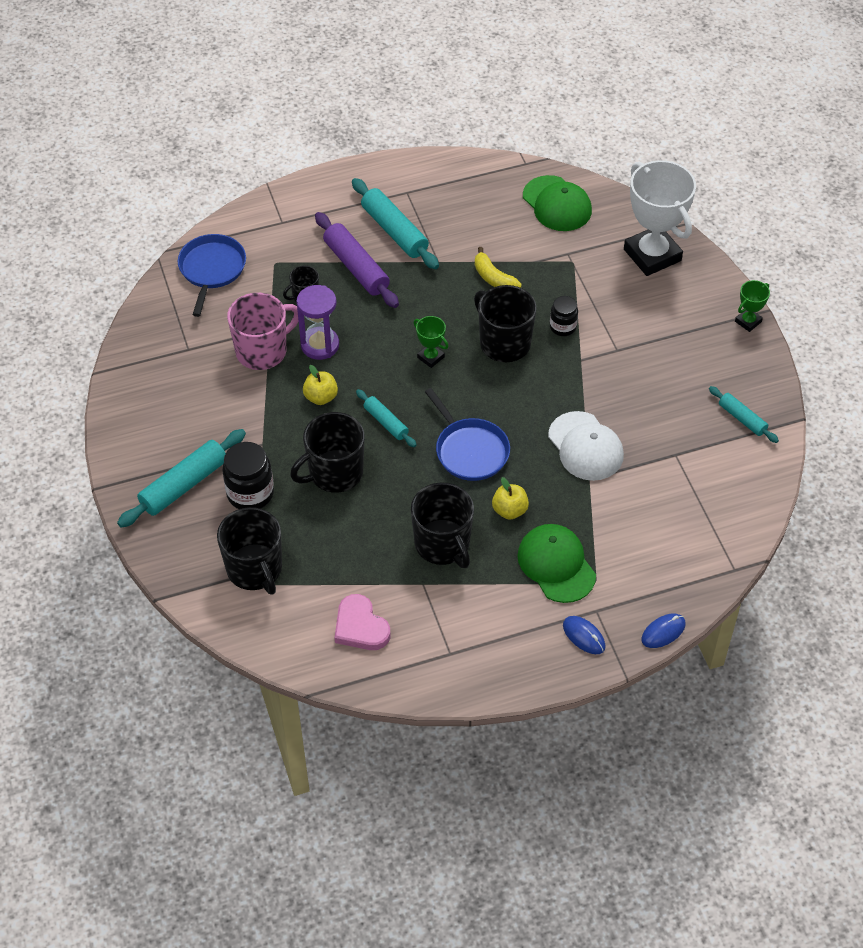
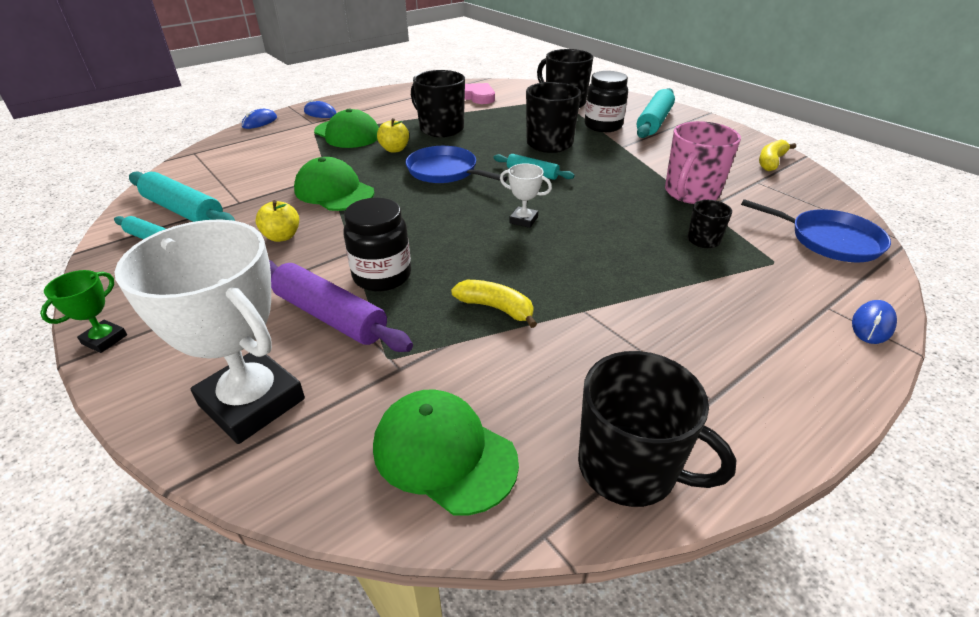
camera: 160 degrees right, 15 degrees down
(141, 373) = (771, 162): none -> yellow banana
(212, 269) = (829, 240): blue pan -> blue pan turned 45 degrees counterclockwise
(270, 204) = (872, 324): none -> blue mouse
(320, 345) = (643, 207): purple hourglass -> none
(321, 397) = (604, 176): yellow apple -> yellow apple (282, 236)
(356, 267) = (679, 279): purple rolling pin -> purple rolling pin (330, 316)
(394, 231) = (674, 333): turquoise rolling pin -> turquoise rolling pin (184, 211)
(430, 357) = (523, 220): green trophy -> white trophy
(504, 343) = (449, 247): black mug -> black mug (629, 467)
(563, 327) = (382, 276): black jar -> black jar, size x1.64
(585, 446) = (334, 191): white cap -> green cap

